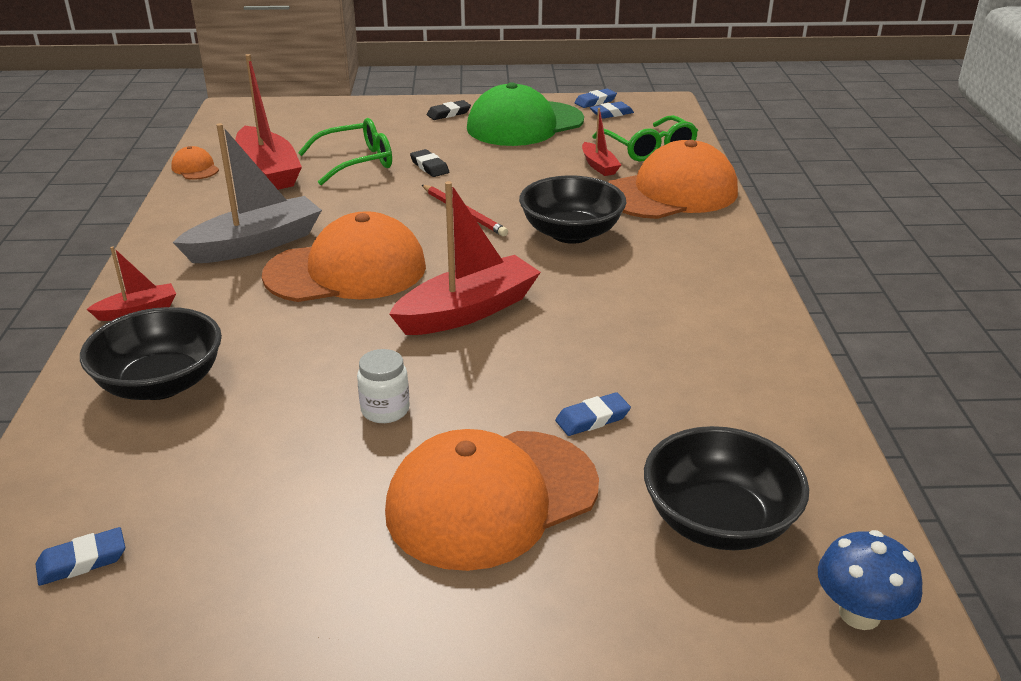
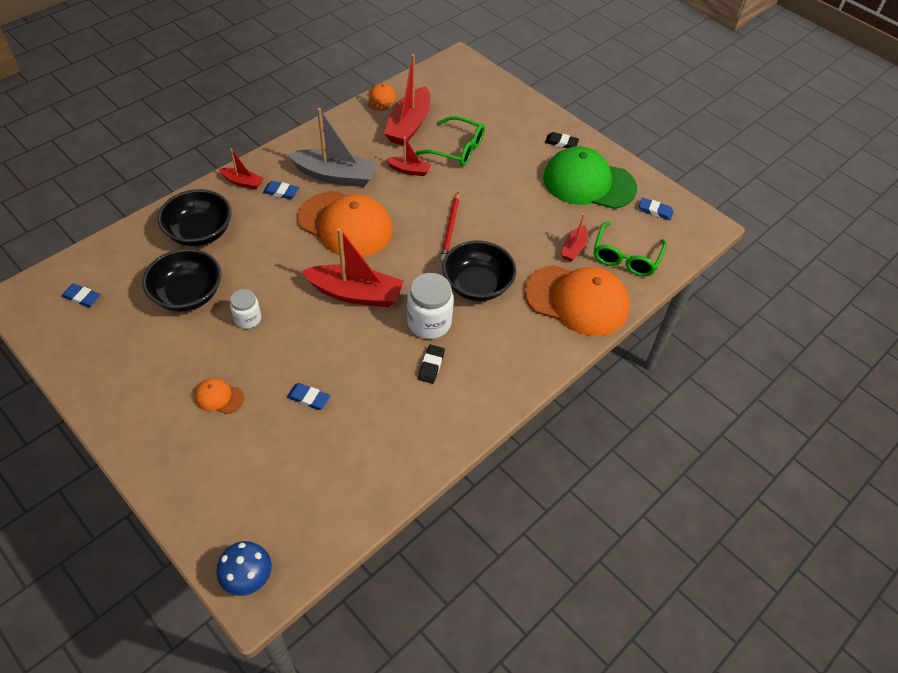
camera: 45 degrees right, 20 degrees up
(335, 199) = (409, 170): none -> red boat
(429, 167) = (486, 180): black eraser -> black eraser (431, 366)
(492, 498) = (219, 397): orange cap -> orange cap, size x0.42
(585, 283) = (429, 323): none -> white jar
(595, 101) = (663, 193): blue eraser -> blue eraser (281, 192)
(718, 521) = (271, 490): black bowl -> black bowl (188, 294)

